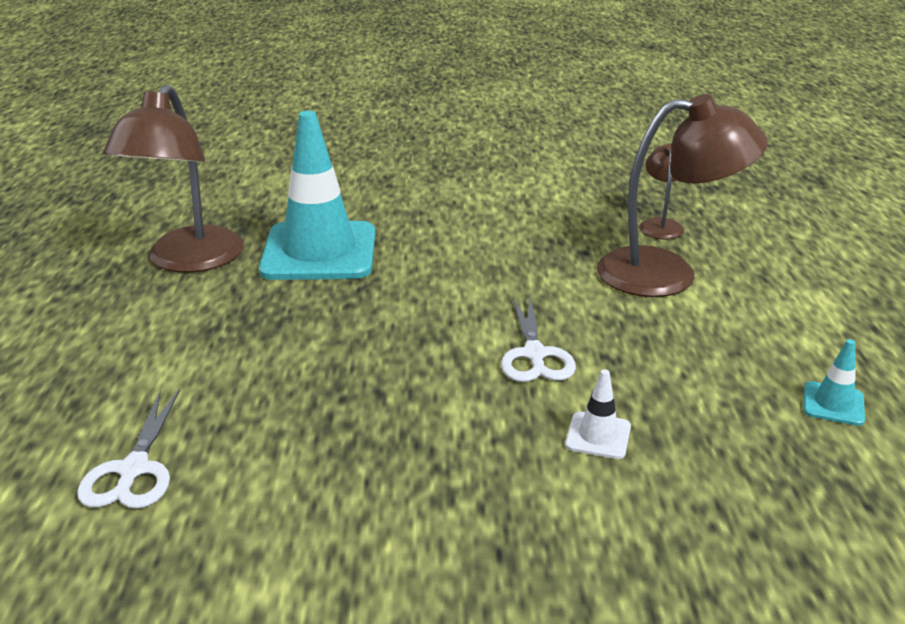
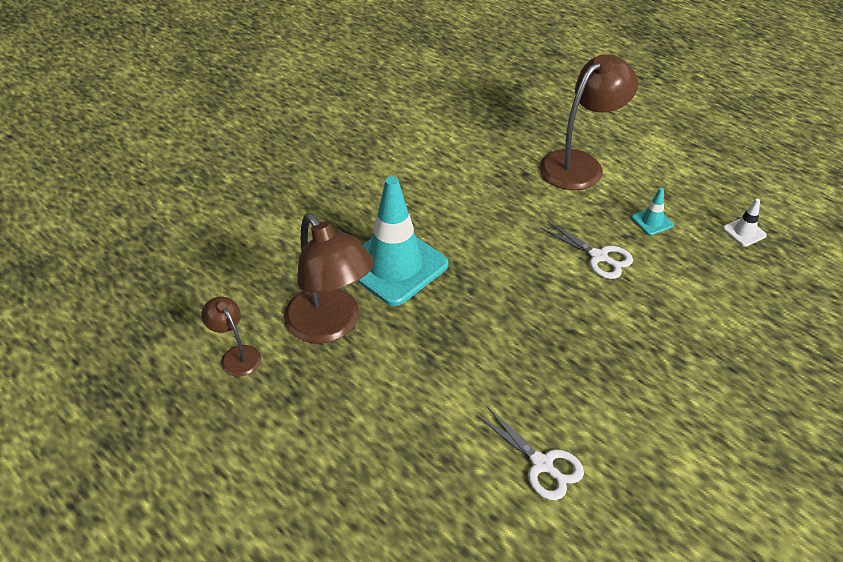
camera: 45 degrees left, 15 degrees up
(598, 436) = (683, 283): white traffic cone -> white traffic cone (744, 232)
(660, 225) = (532, 130): brown lamp -> brown lamp (236, 355)
(833, 404) = (732, 200): turquoise traffic cone -> turquoise traffic cone (652, 221)

